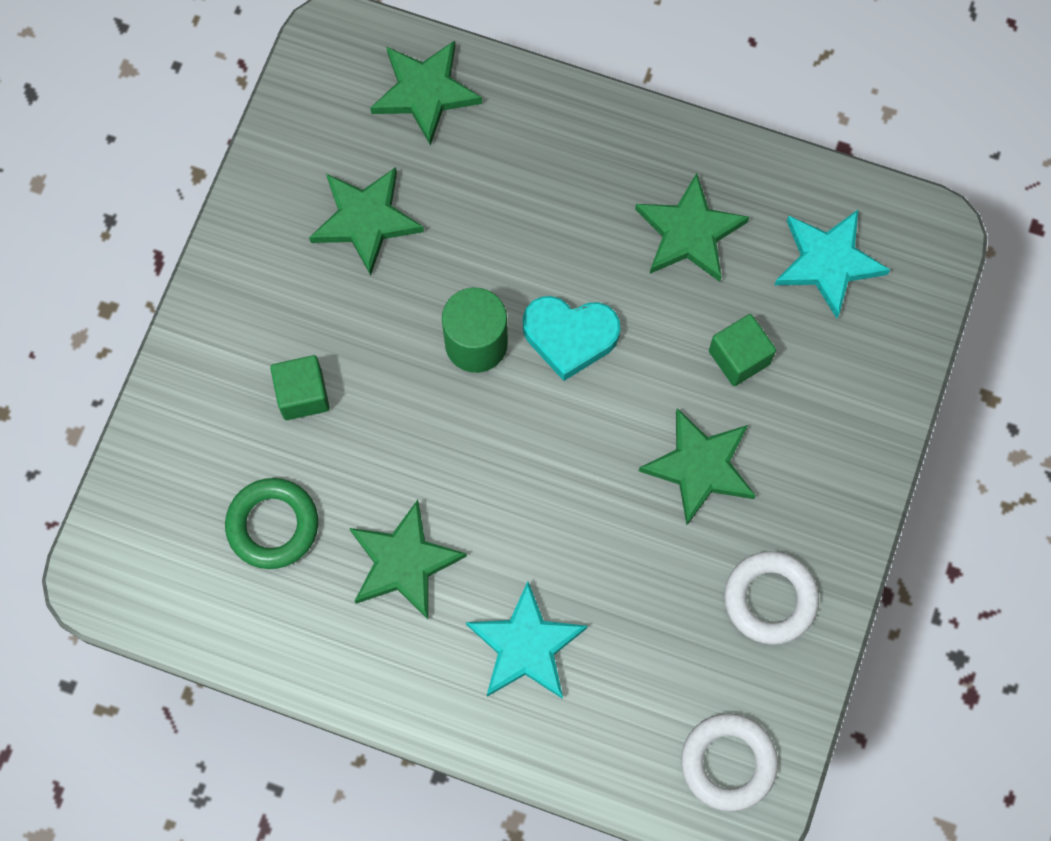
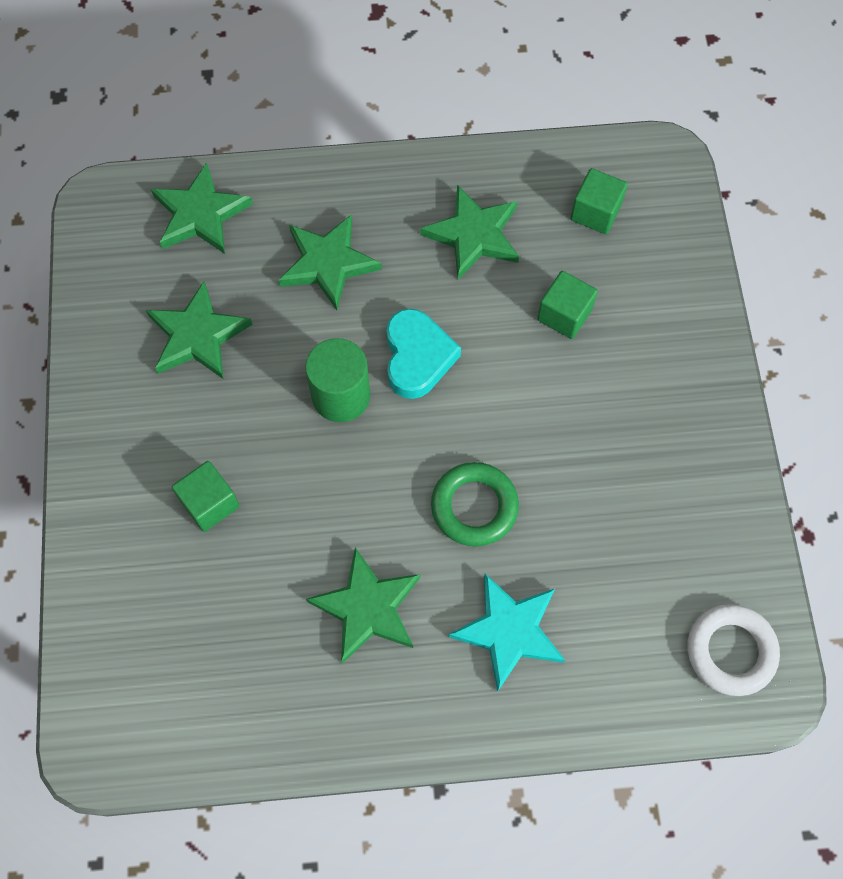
camera: 25 degrees left, 5 degrees down
(273, 525) = (235, 628): green ring -> green ring (474, 506)
(570, 337) = (417, 357): turquoise heart -> turquoise heart turned 75 degrees counterclockwise
(700, 467) = (578, 415): green star -> green star (328, 263)
(770, 599) = (692, 497): white ring -> none
(828, 262) = (595, 212): turquoise star -> green cube

